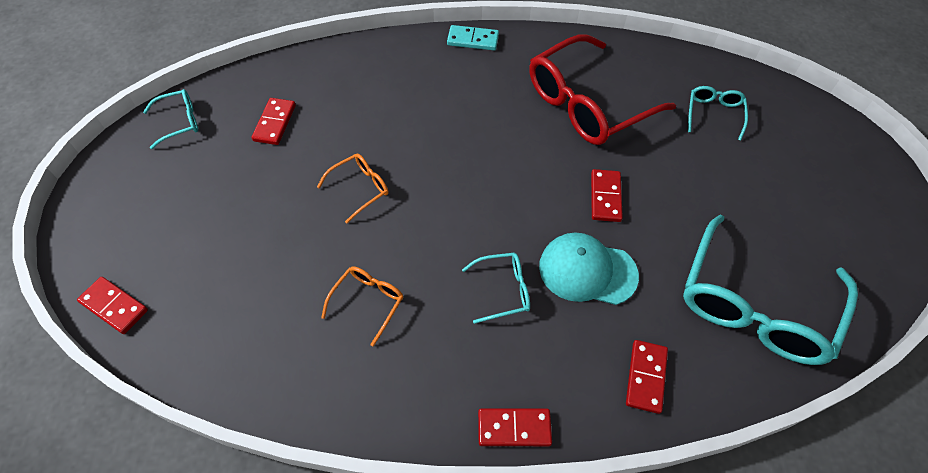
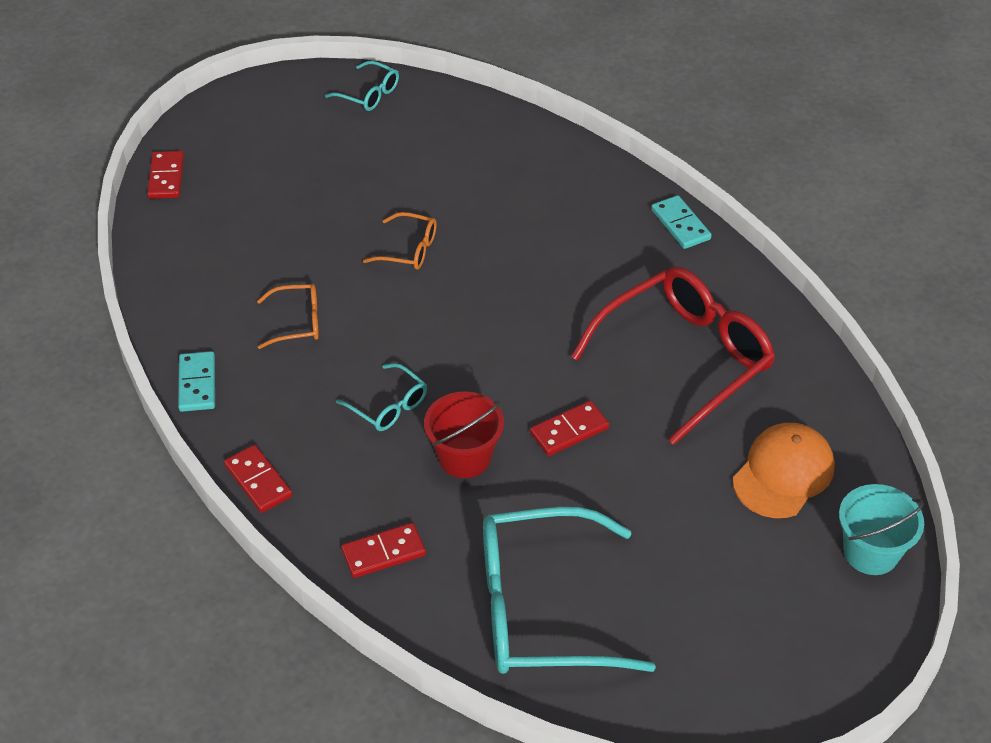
camera: 55 degrees right, 10 degrees down
(275, 123) = (427, 151): red domino -> none
(372, 416) = (197, 384): none -> turquoise domino
(587, 104) = (685, 359): red glasses -> red glasses turned 120 degrees clockwise
(587, 271) = (464, 457): turquoise cap -> red bucket
(714, 114) = (783, 473): turquoise glasses -> orange cap
(798, 112) = (871, 552): none -> turquoise bucket

